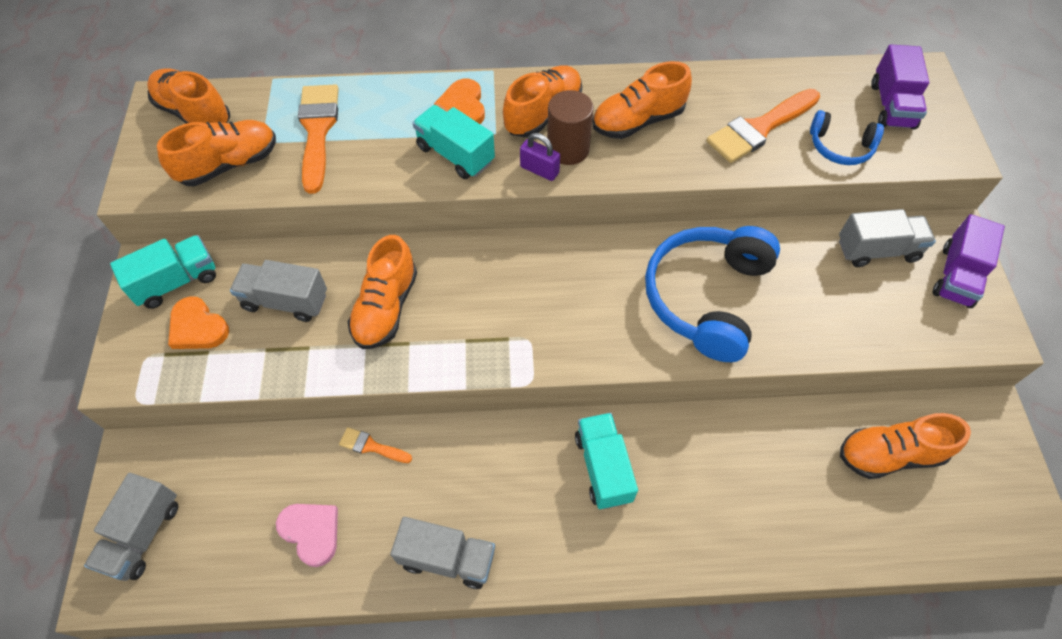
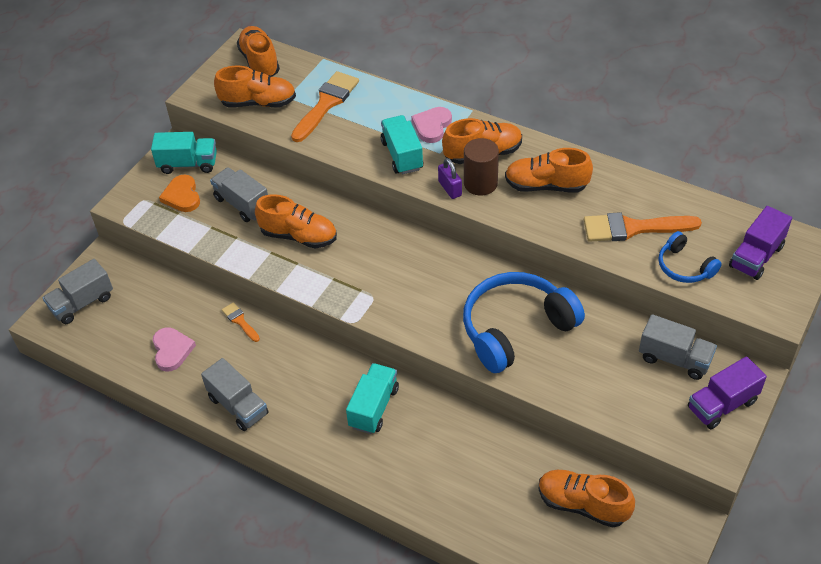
camera: 35 degrees right, 10 degrees down
(386, 308) = (299, 236): orange shoe -> orange shoe turned 120 degrees counterclockwise
(463, 106) = (432, 126): orange heart -> pink heart

